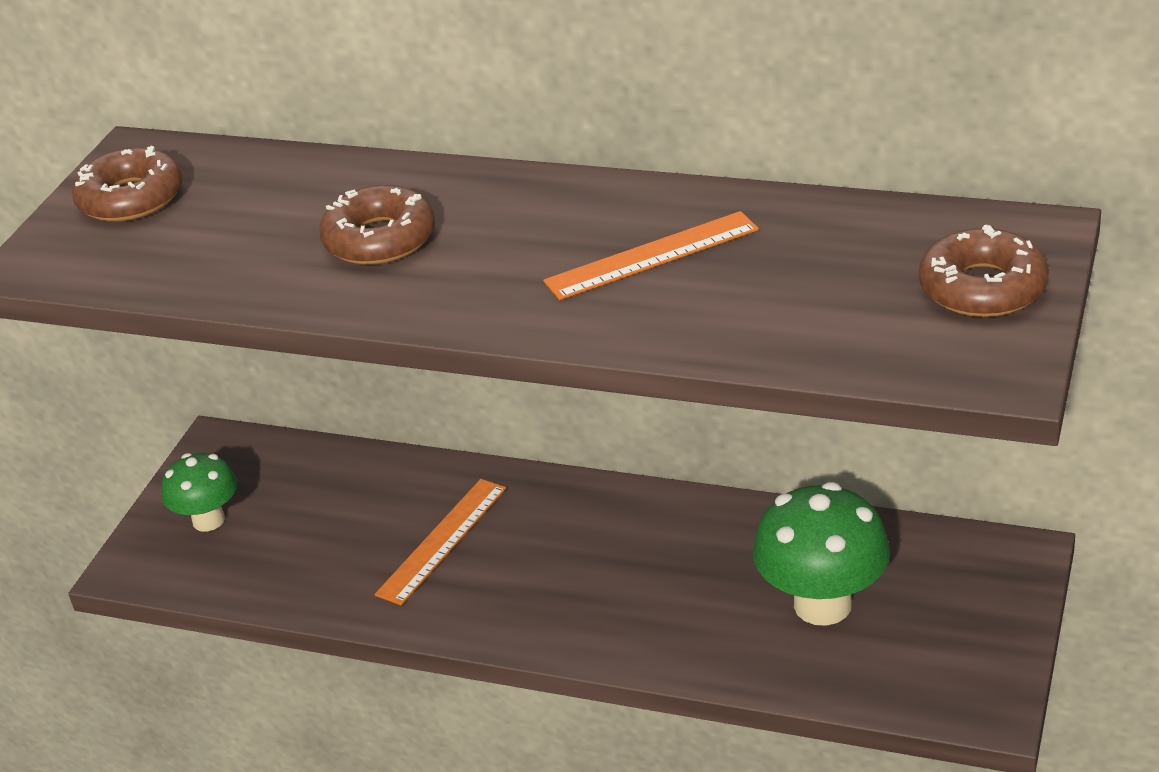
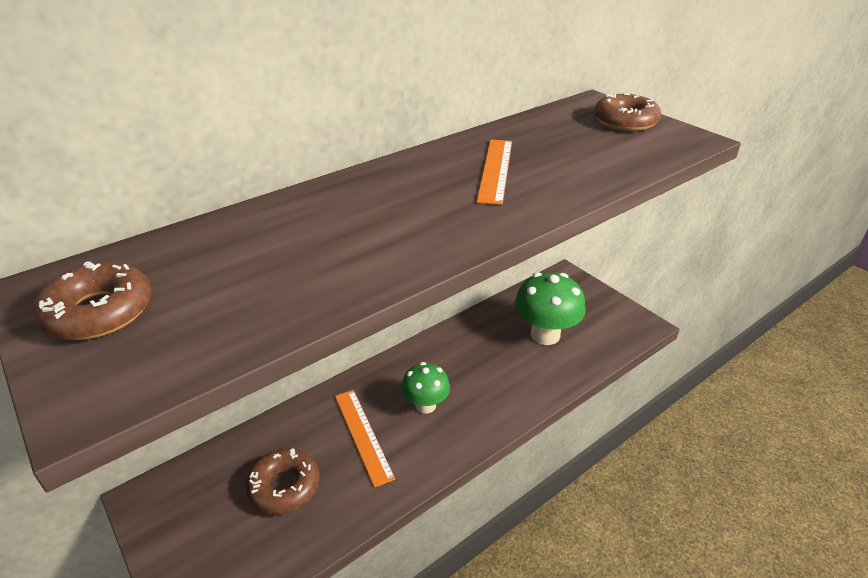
camera: 60 degrees left, 0 degrees up
(208, 520) = (208, 540): green mushroom -> green mushroom (425, 405)
(380, 239) = (347, 234): brown donut -> brown donut (284, 487)

